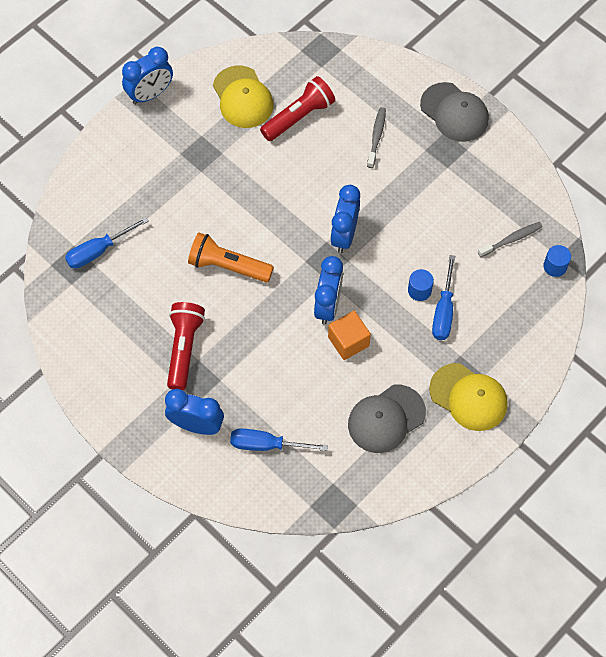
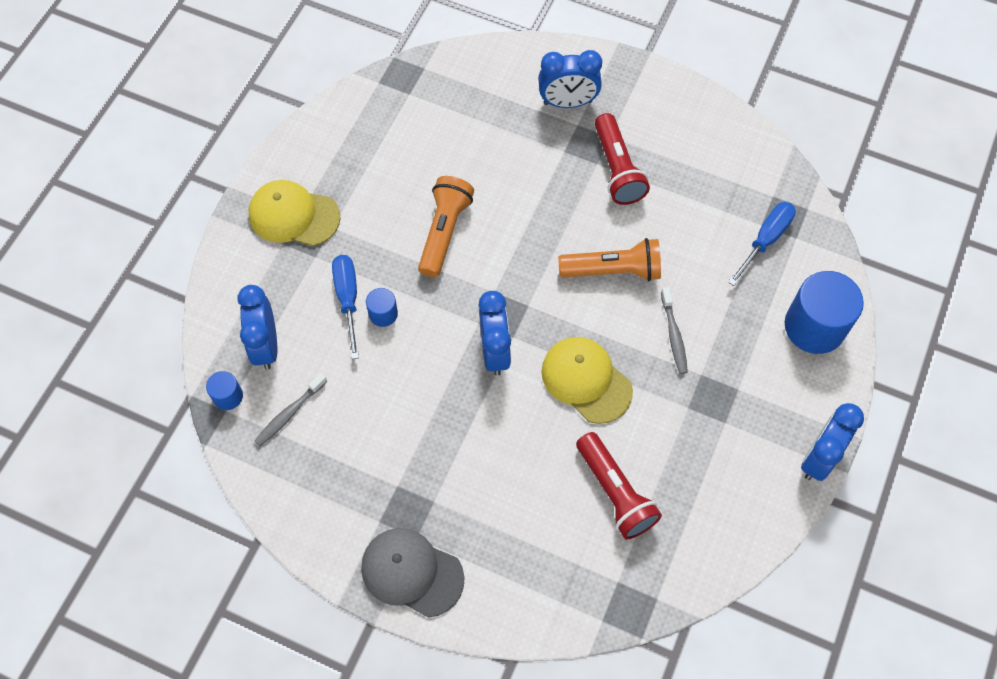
camera: 160 degrees right, 0 degrees up
(101, 177) = (814, 326): none -> blue cylinder
(242, 97) = (700, 495): yellow cap -> yellow cap (586, 380)
(266, 445) = (489, 106): blue screwdriver -> none
(299, 116) = (615, 492): red flashlight -> red flashlight turned 60 degrees counterclockwise
(328, 305) = (482, 263): blue clock -> blue clock (266, 345)
(348, 341) = (444, 232): orange cube -> orange flashlight
(376, 137) = (503, 498): grey toothbrush -> grey toothbrush (674, 335)
(386, 419) = (376, 167): grey cap -> none

